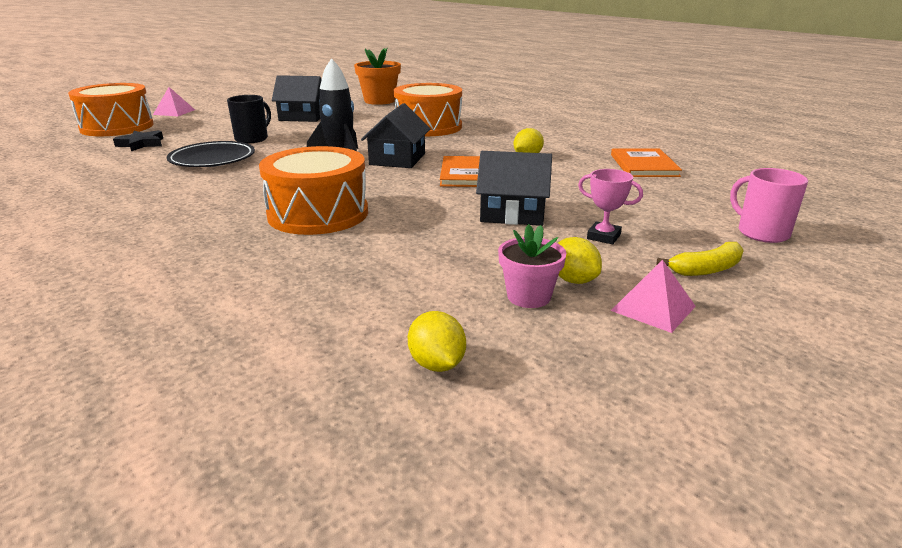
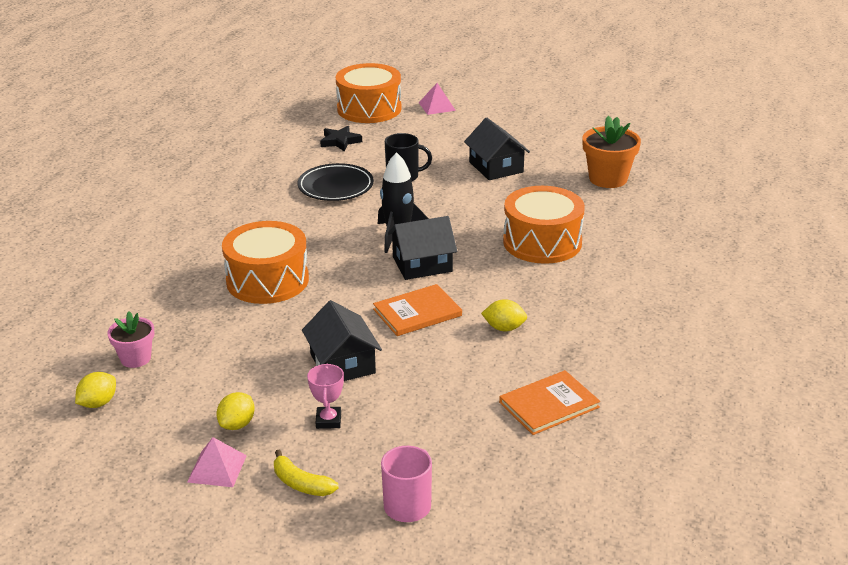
camera: 60 degrees right, 5 degrees up
(528, 296) = (199, 412): pink flower pot -> pink flower pot (135, 358)

